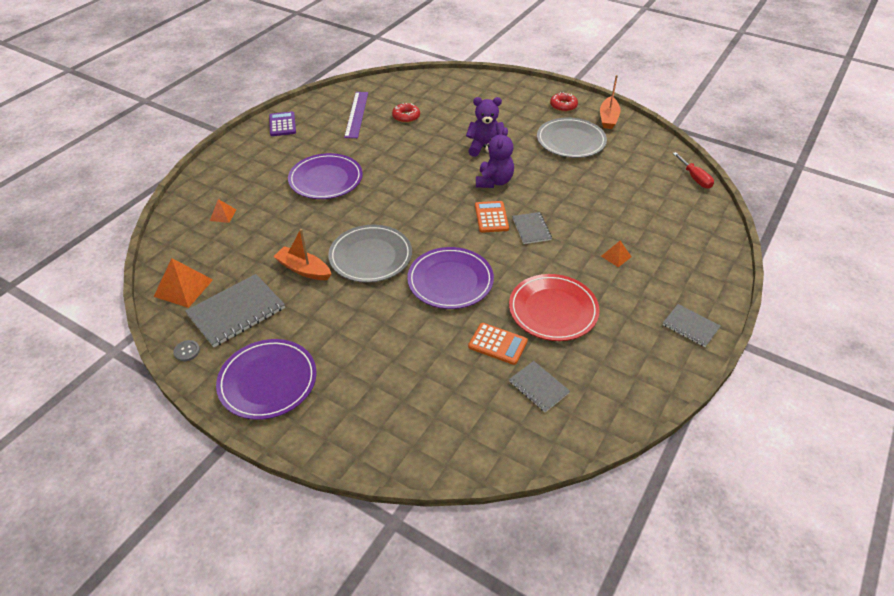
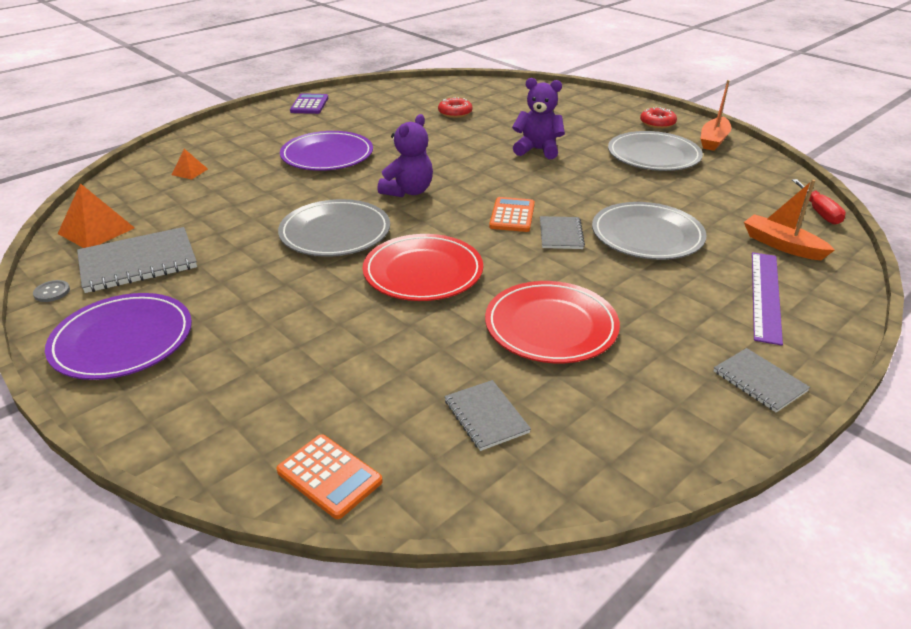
camera: 15 degrees right, 10 degrees down
(303, 269) = (246, 234): orange boat -> orange boat (782, 245)
(356, 114) = (398, 105): purple ruler -> purple ruler (765, 295)
(450, 281) = (423, 272): purple plate -> red plate
(494, 181) = (533, 182): purple teddy bear -> purple teddy bear (408, 191)
(497, 344) = (451, 352): orange calculator -> orange calculator (329, 476)
(589, 220) = (647, 235): none -> grey plate
(616, 256) = (670, 280): orange pyramid -> none

